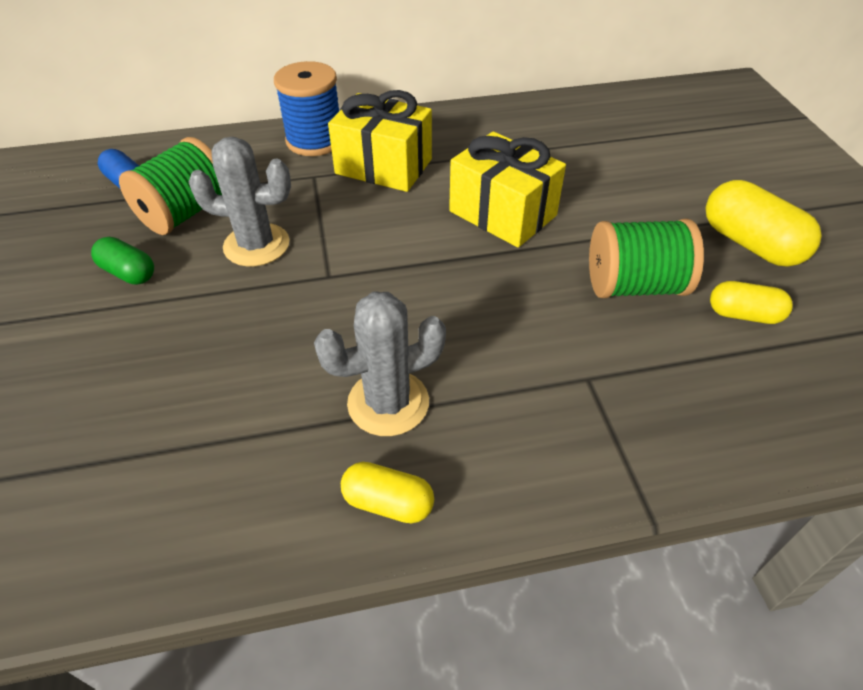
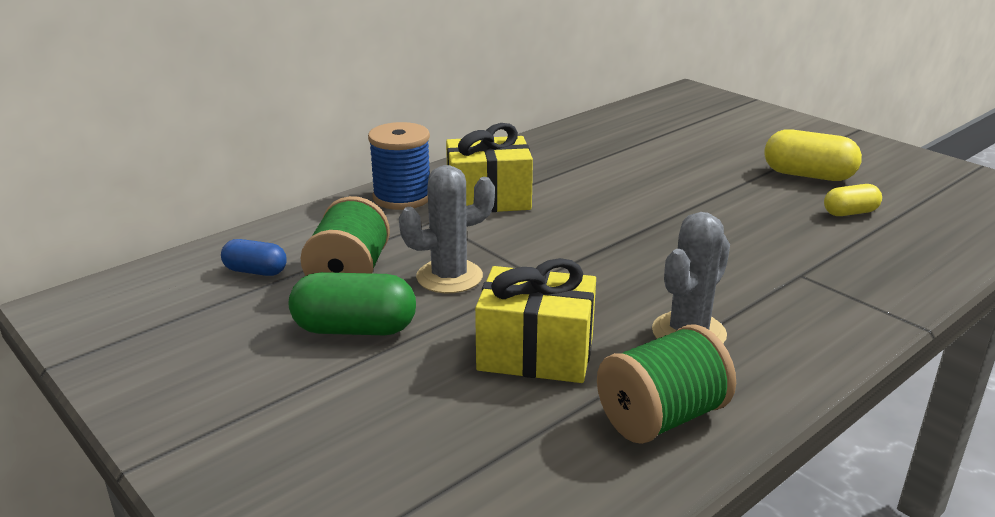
camera: 30 degrees left, 20 degrees down
(129, 273) = (355, 329): green capsule -> green capsule, size x1.67
(388, 503) = (762, 383): yellow capsule -> none
(502, 213) = (623, 203): yellow gift -> yellow gift (535, 353)
(634, 286) = (766, 218): green spool -> green spool (661, 417)

